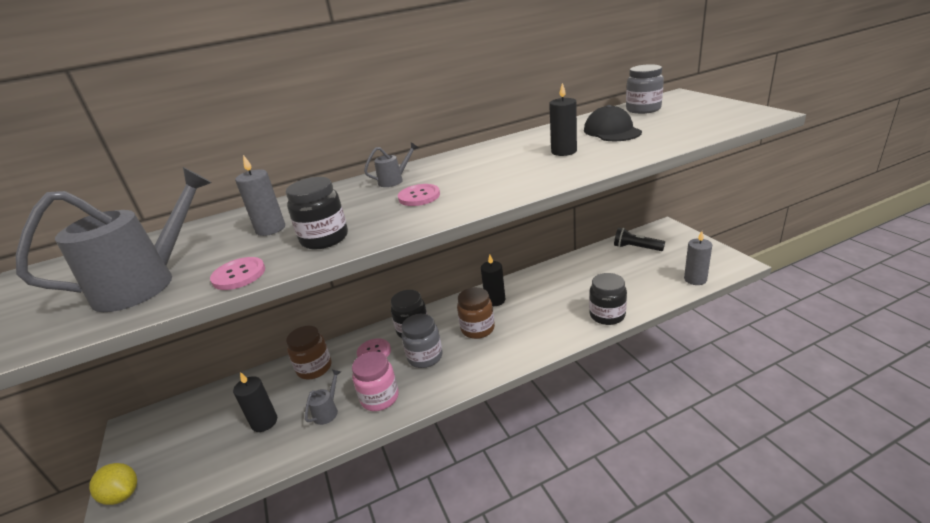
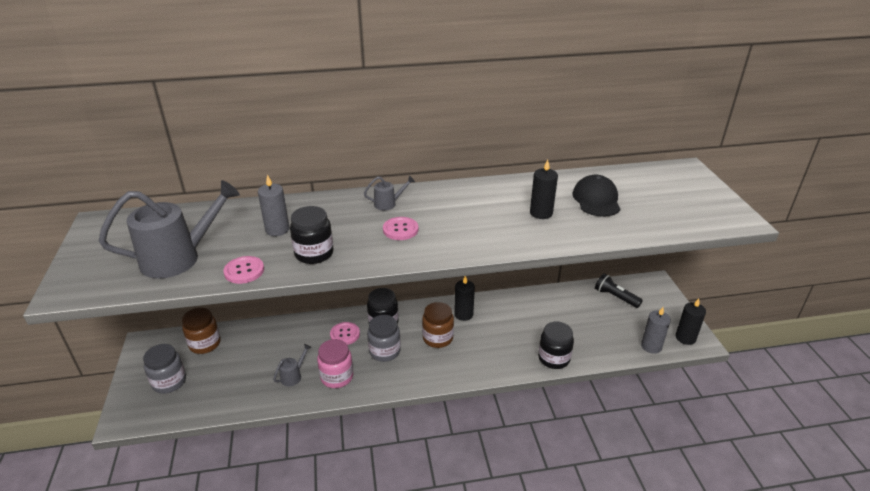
camera: 10 degrees right, 5 degrees up
(122, 495) = (131, 397): yellow lemon -> none
(264, 422) = (243, 370): black candle -> black candle (685, 338)
(314, 368) = (293, 334): brown jar -> brown jar (205, 344)
(643, 109) = (642, 179): grey jar -> grey jar (169, 382)

